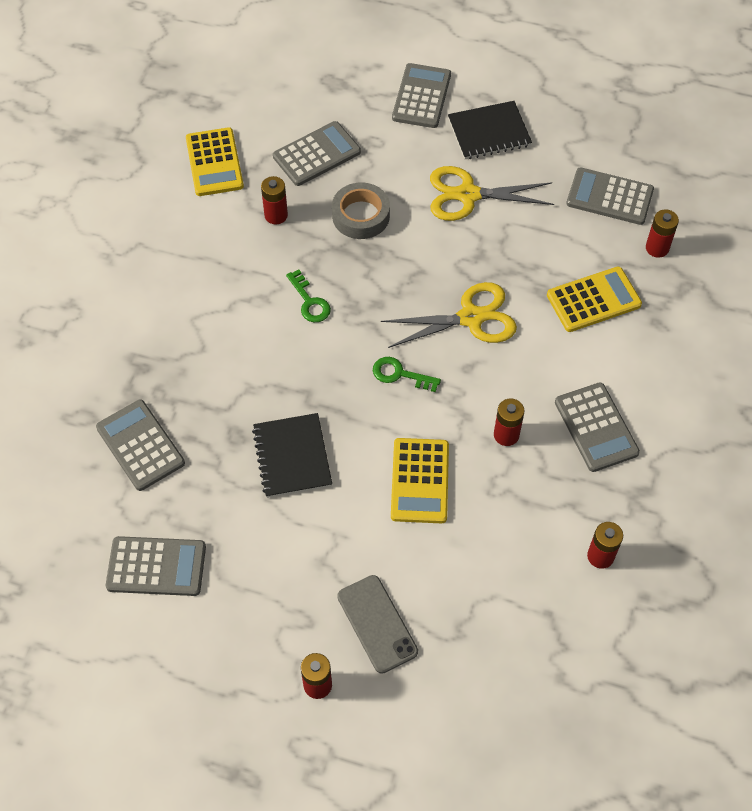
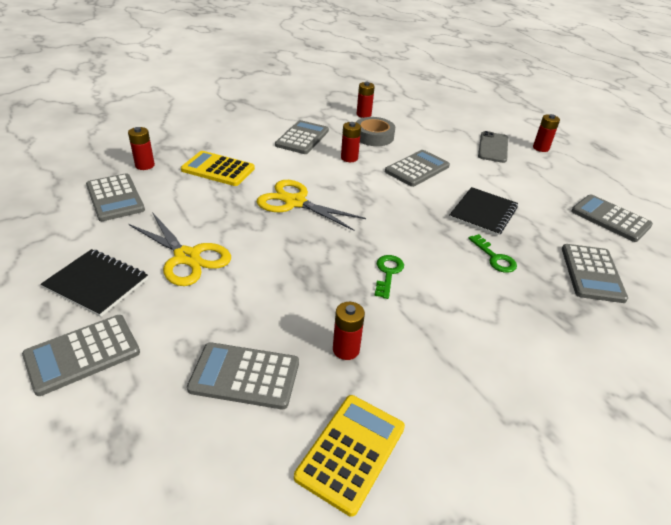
camera: 140 degrees left, 20 degrees down
(361, 216) = (279, 299): grey tape -> grey tape (373, 136)
(400, 374) = (374, 206): green key -> green key (494, 257)
(420, 481) = (417, 169): yellow calculator -> grey calculator

